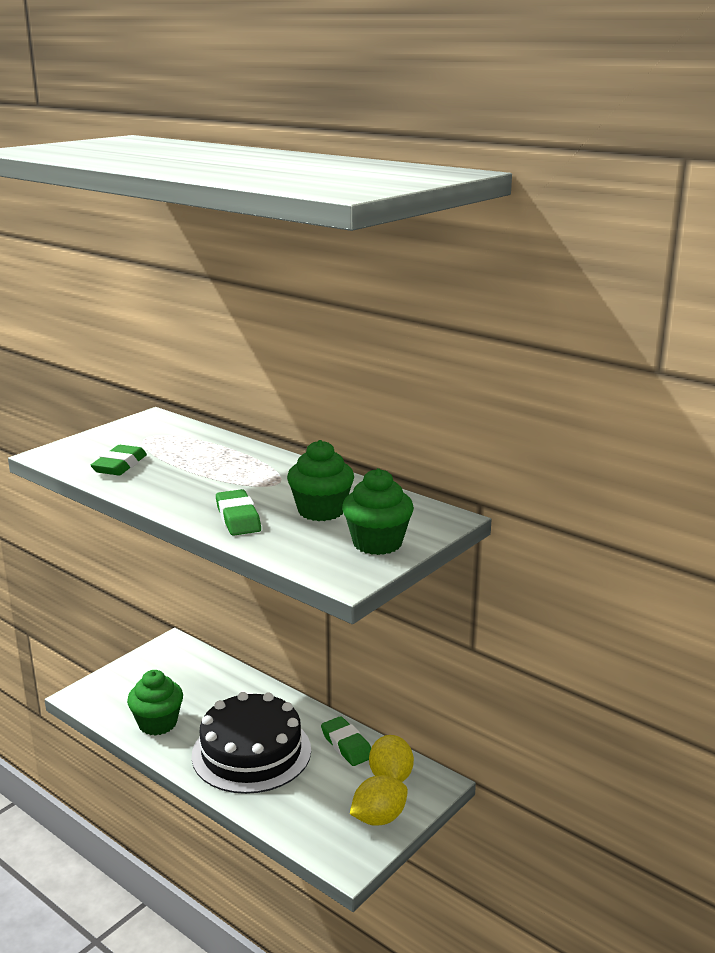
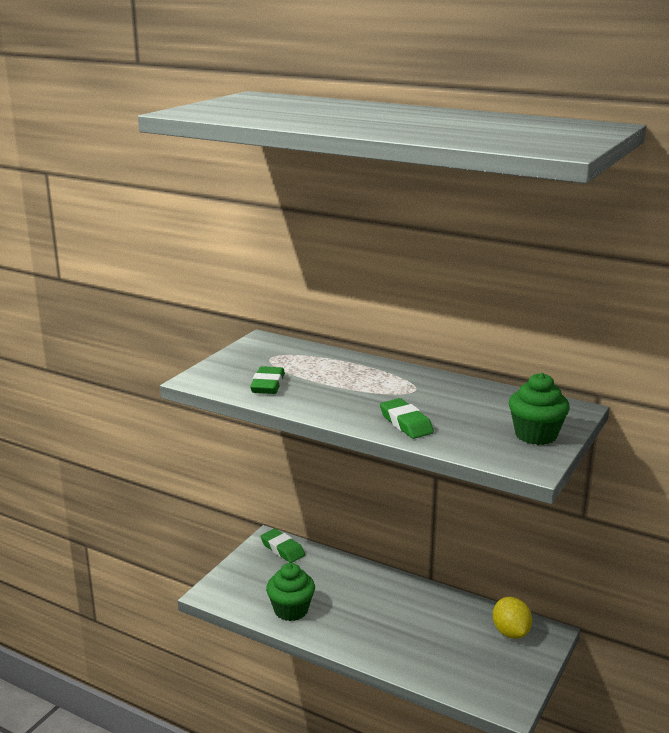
camera: 10 degrees left, 0 degrees up
(251, 752) = (384, 625): black cake -> none
(321, 511) = (470, 411): green cupcake -> none
(346, 745) = (462, 610): green eraser -> green eraser (282, 549)
(379, 818) = (517, 667): yellow lemon -> none

